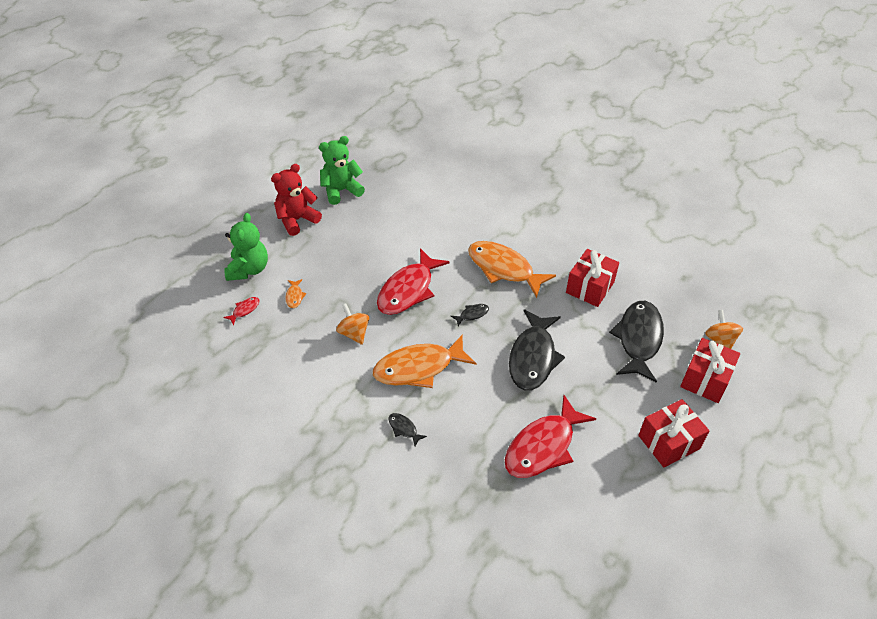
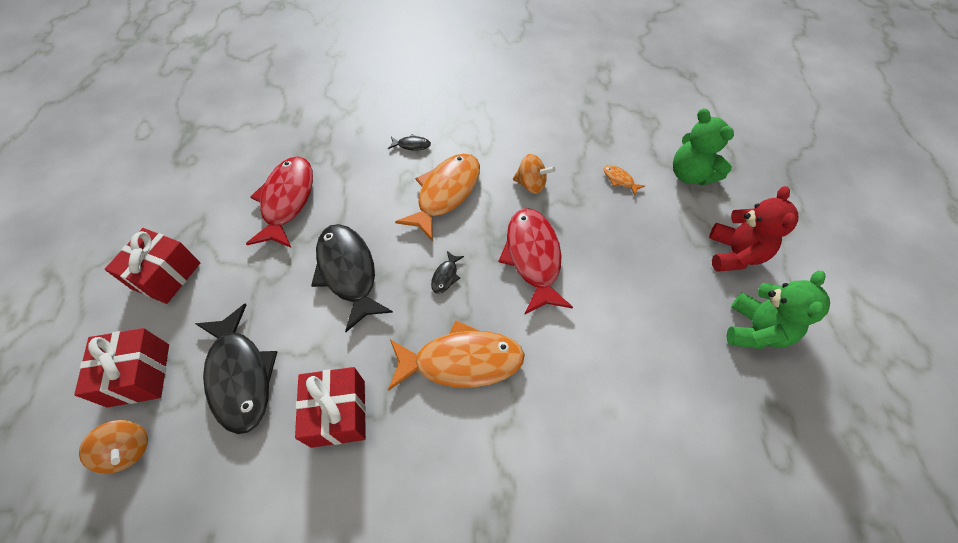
camera: 140 degrees right, 10 degrees up
(244, 310) = (639, 143): red fish -> none

